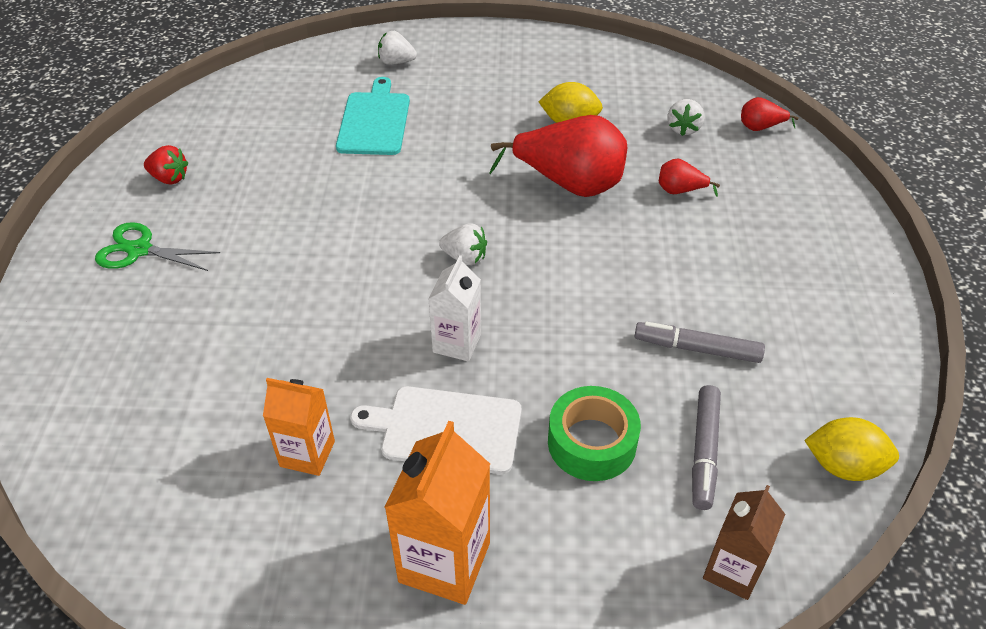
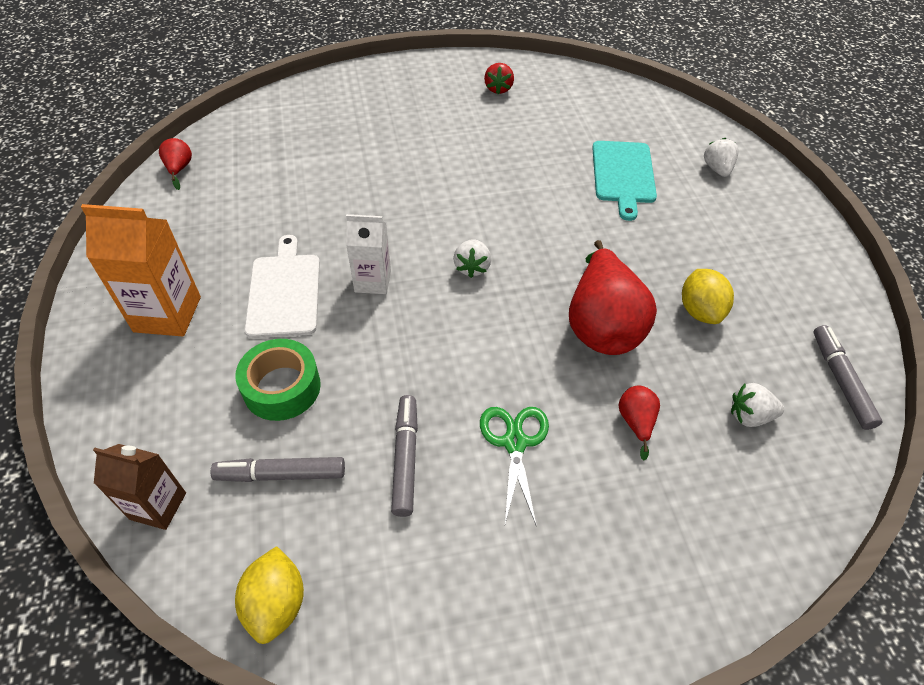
camera: 75 degrees right, 5 degrees up
(139, 250) = (420, 97): green scissors -> green scissors (514, 442)
(307, 454) = (254, 223): orange carton -> none
(374, 121) = (623, 175): turquoise cutting board -> turquoise cutting board turned 105 degrees clockwise
(659, 75) = (840, 381): none -> grey marker
(760, 128) = (800, 500): red pear -> red pear (179, 169)

